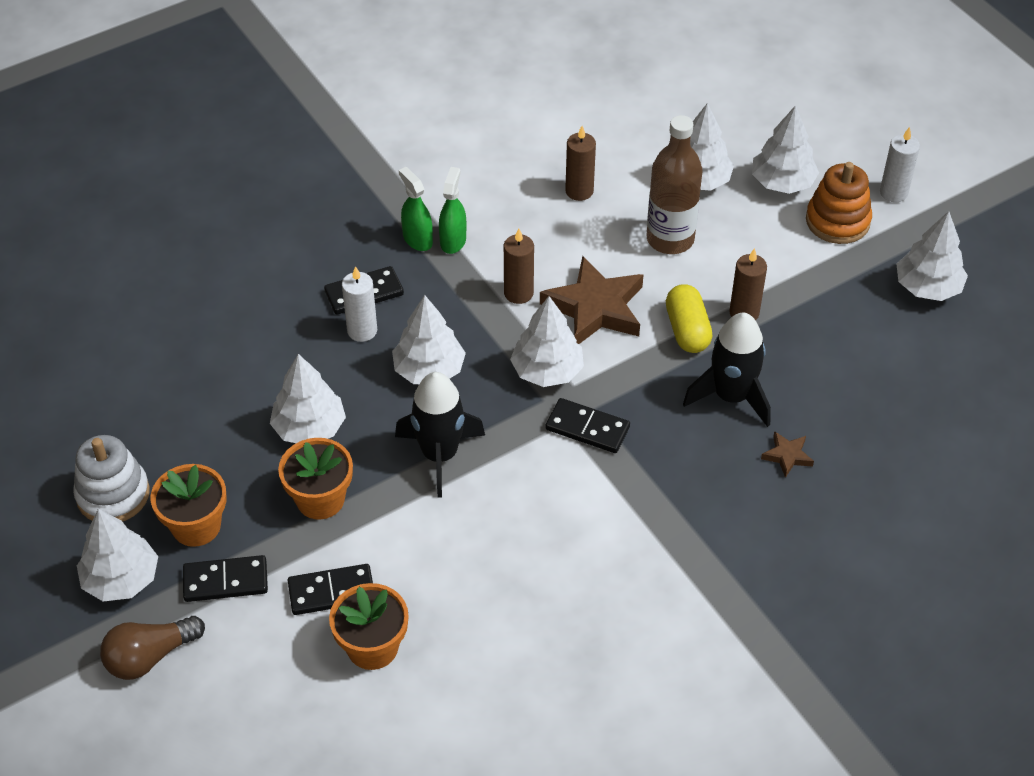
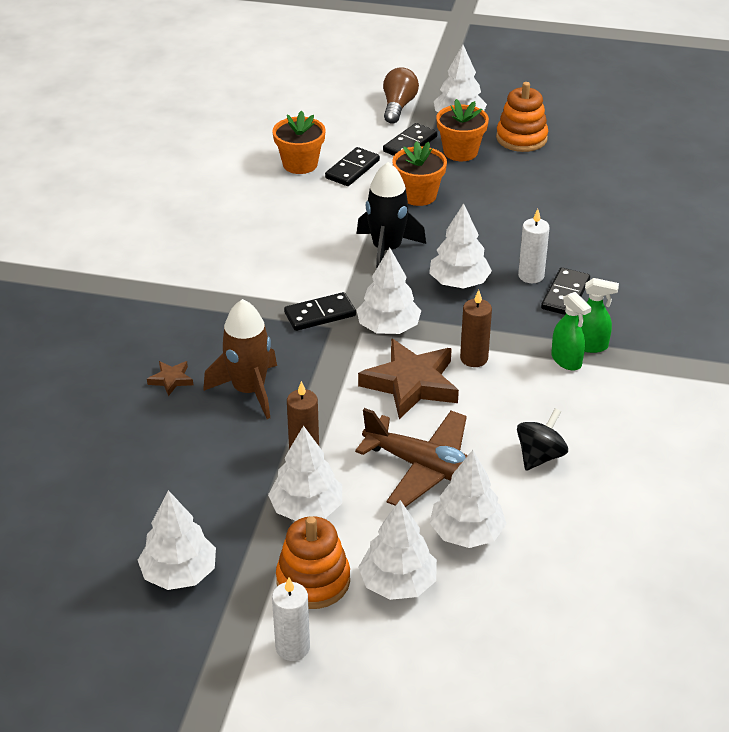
camera: 135 degrees right, 10 degrees down
(113, 494) = (521, 138): white stacking toy -> orange stacking toy
(309, 428) = (477, 217): white tree -> white tree (307, 508)
(579, 191) = (540, 456): brown candle -> black spinning top
(670, 239) = (425, 467): brown bottle -> brown plane
(687, 330) = (330, 412): yellow capsule -> none
(731, 396) = (249, 390): black rocket -> brown rocket

